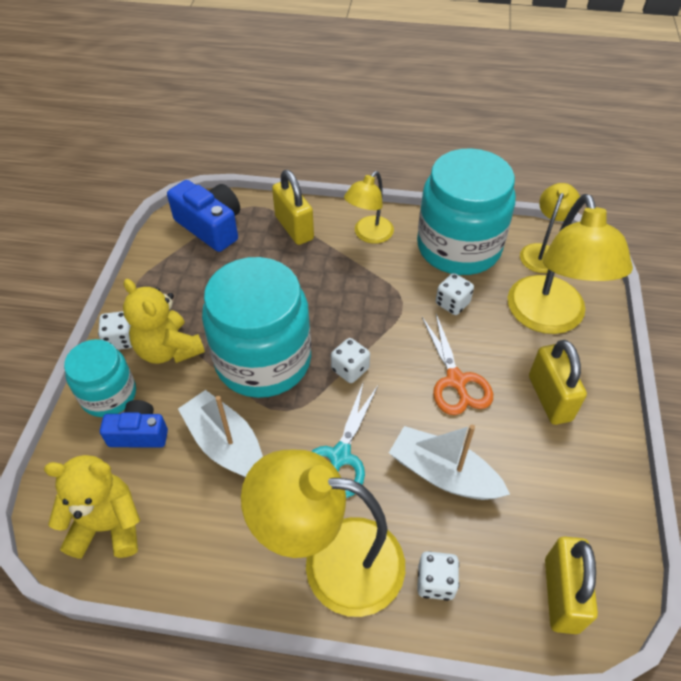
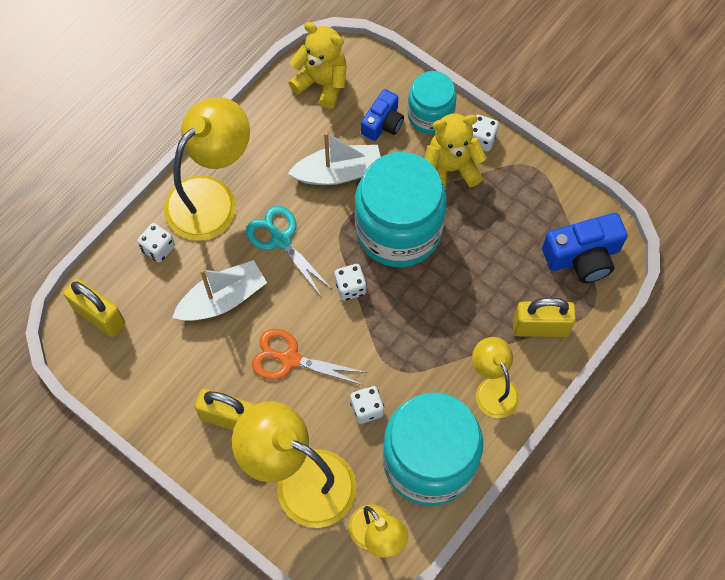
camera: 120 degrees right, 15 degrees up
(108, 526) = (322, 83): yellow teddy bear -> yellow teddy bear turned 90 degrees counterclockwise

